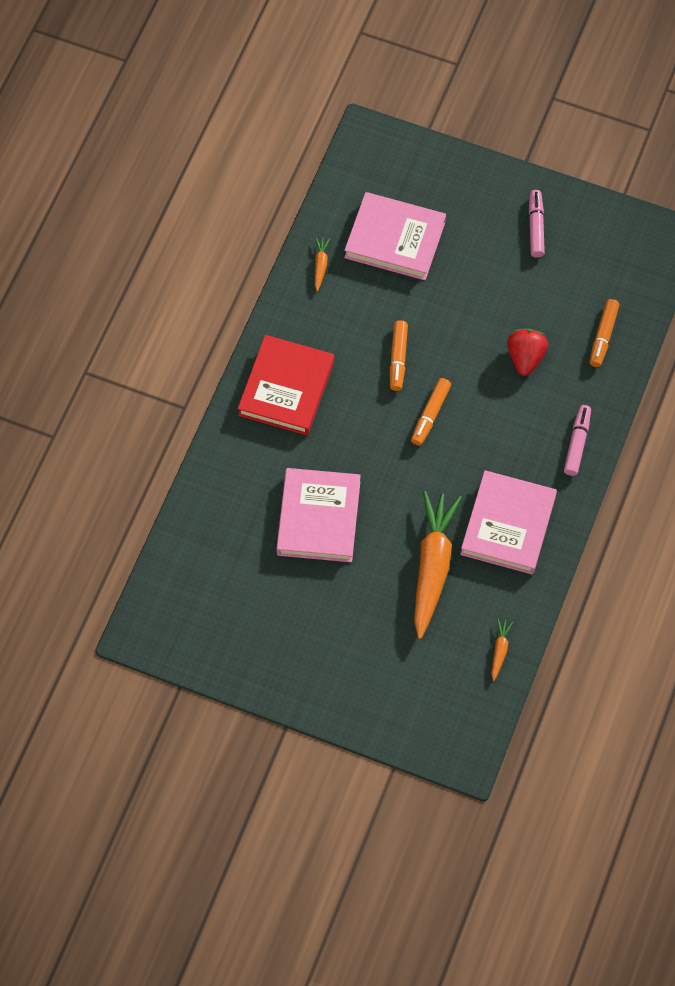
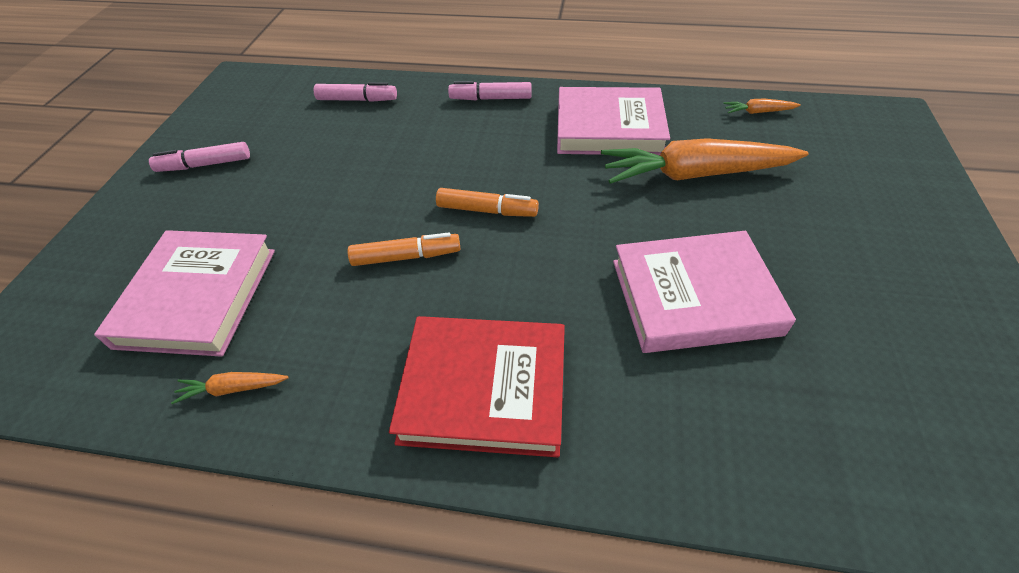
camera: 100 degrees left, 15 degrees down
(525, 358) = (390, 146): red strawberry -> none
(603, 336) = (357, 100): orange marker -> pink marker

